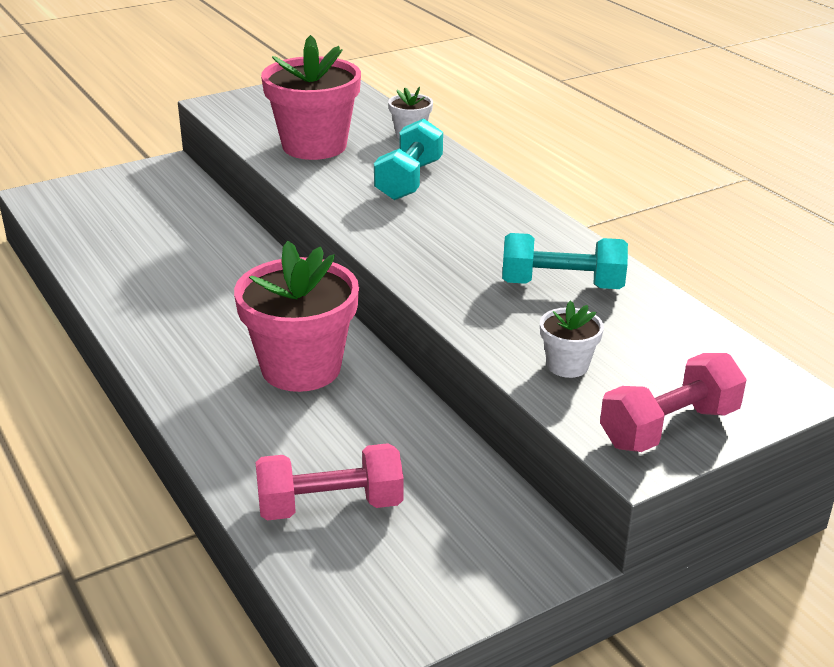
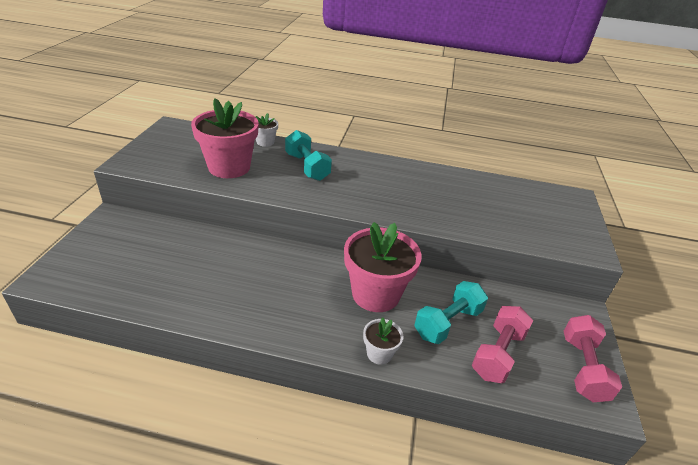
camera: 50 degrees left, 5 degrees up
(562, 285) = (449, 190): turquoise dumbbell -> turquoise dumbbell (447, 323)
(567, 365) = (512, 225): white flower pot -> white flower pot (379, 353)
(669, 428) = (578, 232): pink dumbbell -> pink dumbbell (583, 368)

